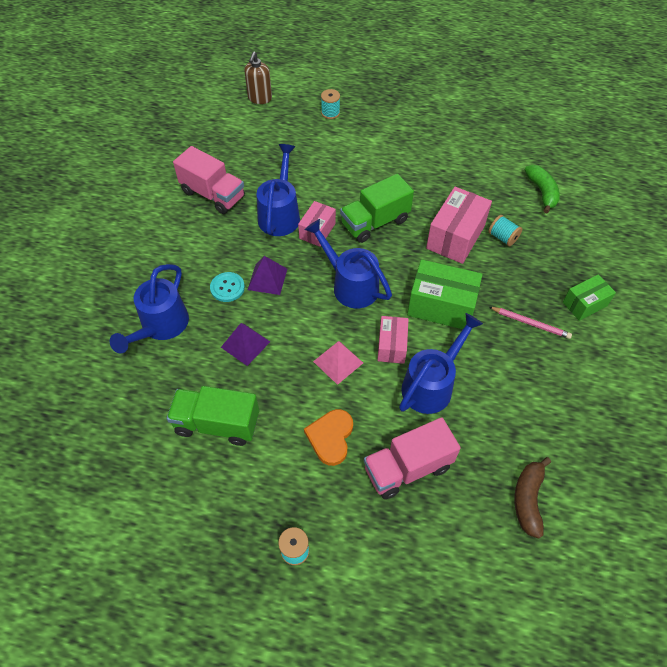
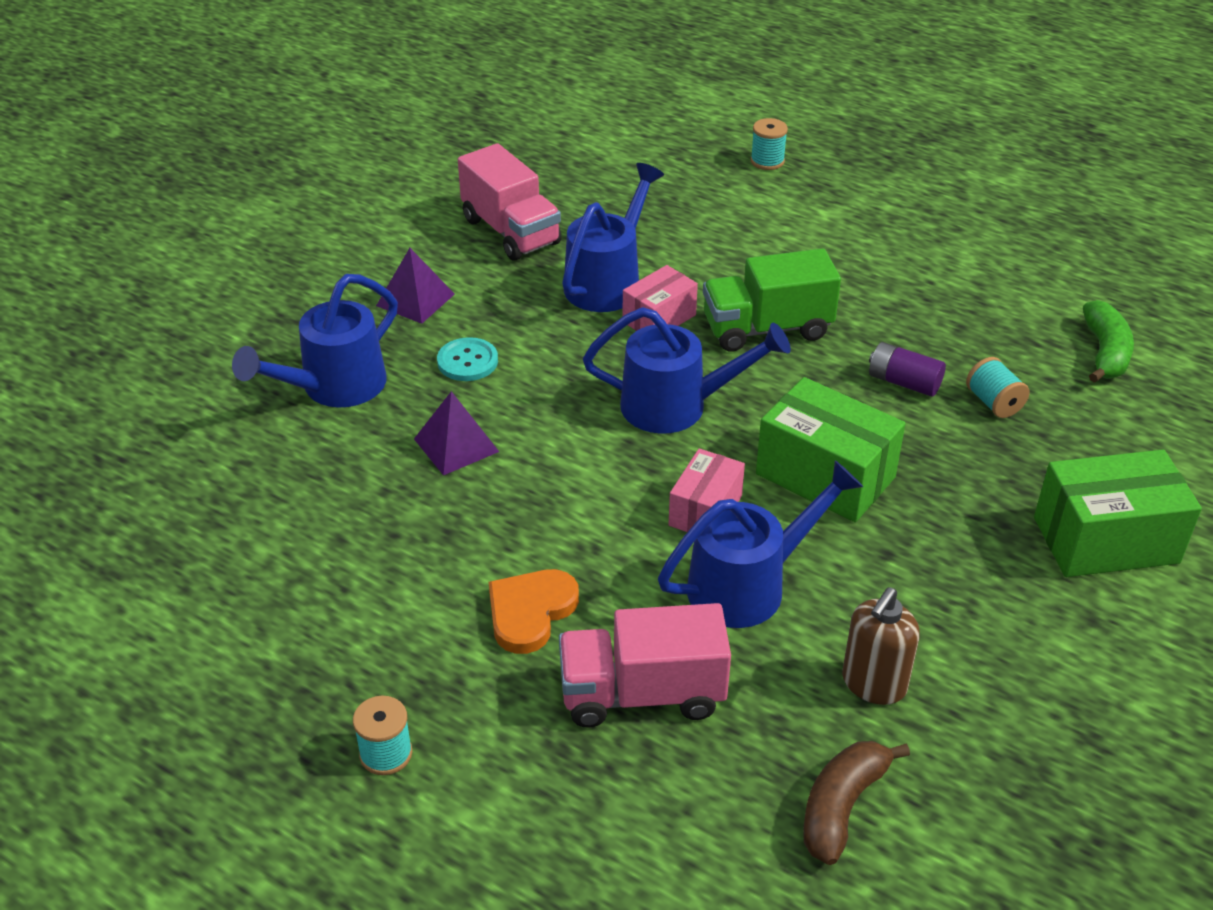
camera: 20 degrees right, 15 degrees down
(217, 424) = (352, 541): green truck -> none
(260, 98) = (656, 119): brown soap dispenser -> brown soap dispenser (873, 684)
(267, 279) = (539, 365): purple pyramid -> purple pyramid (415, 300)
(338, 362) = (599, 509): pink pyramid -> none
(350, 284) = (677, 406): blue watering can -> blue watering can turned 120 degrees clockwise
(455, 237) = (903, 382): pink box -> purple battery
(530, 323) = (982, 543): pink pencil -> none
(584, 304) = (1105, 540): green box -> green box, size x1.65

